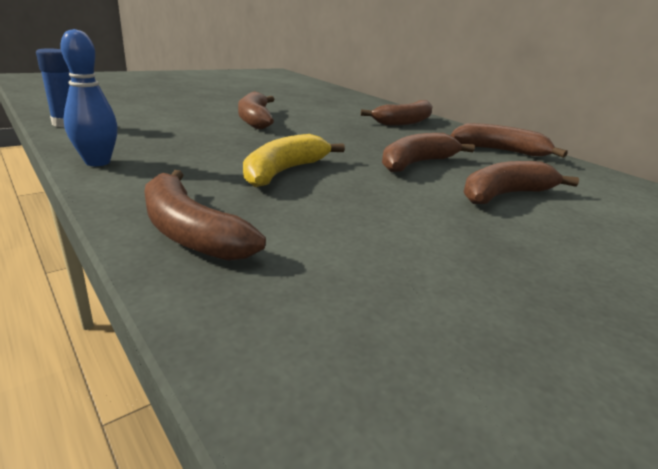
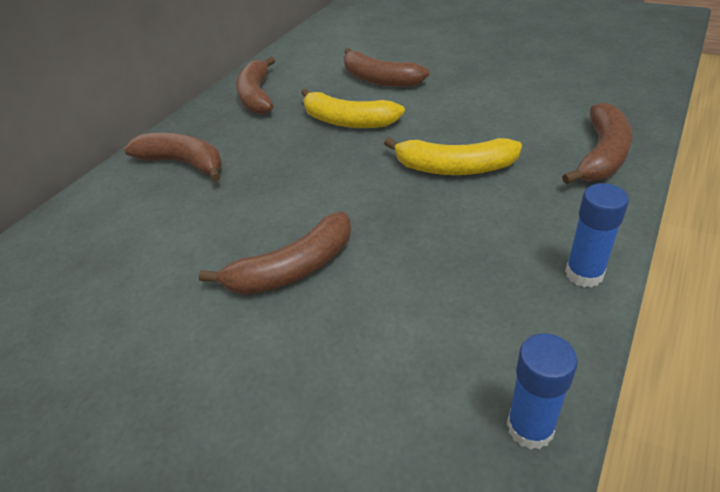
camera: 105 degrees left, 15 degrees up
(97, 162) = (584, 274): blue bowling pin -> blue glue stick
(417, 163) = (347, 121): brown banana -> yellow banana

